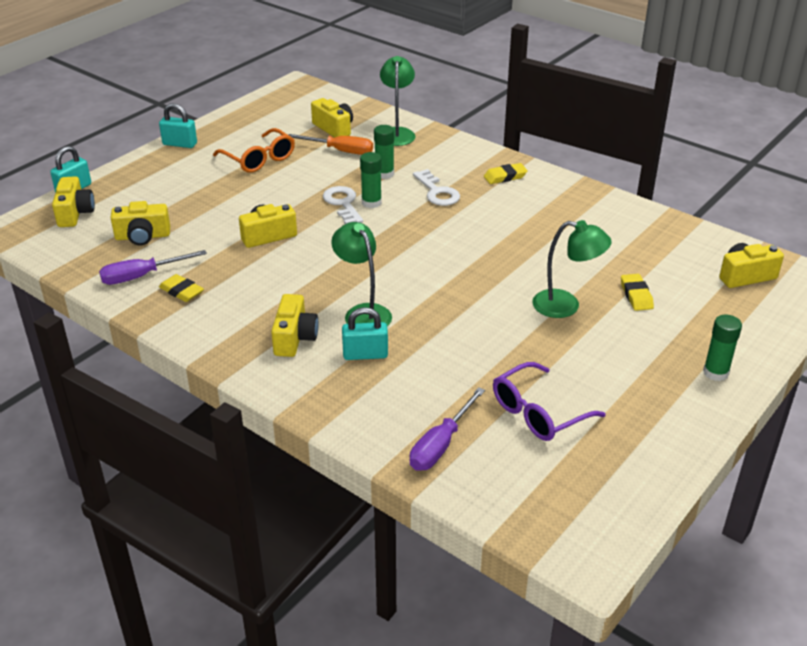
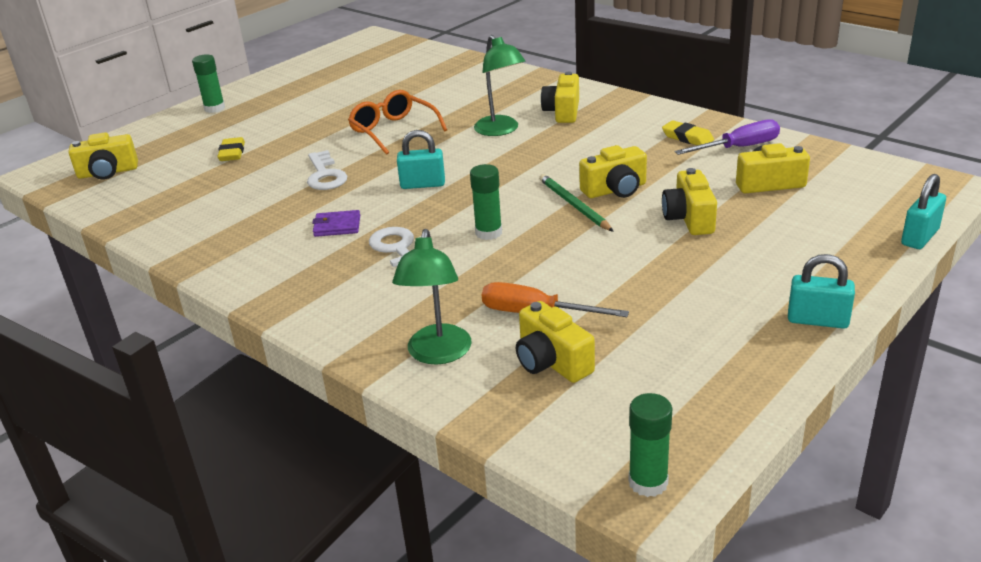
camera: 175 degrees left, 5 degrees down
(75, 213) = (882, 206): yellow camera -> yellow camera (689, 218)
(259, 159) = (665, 294): orange glasses -> orange glasses (393, 130)
(304, 223) = (573, 205): none -> green pencil
(343, 204) = (527, 230): white key -> white key (325, 175)
(365, 354) = (499, 105): turquoise padlock -> turquoise padlock (423, 184)
(384, 174) = (467, 275): green glue stick -> green glue stick (648, 482)
(440, 445) = (446, 67): purple screwdriver -> none
(490, 212) = (337, 226): none -> purple wallet
(505, 177) = (293, 275): yellow eraser -> none
(538, 413) = (369, 83): purple glasses -> none
(566, 306) = (305, 143): green lamp -> none

